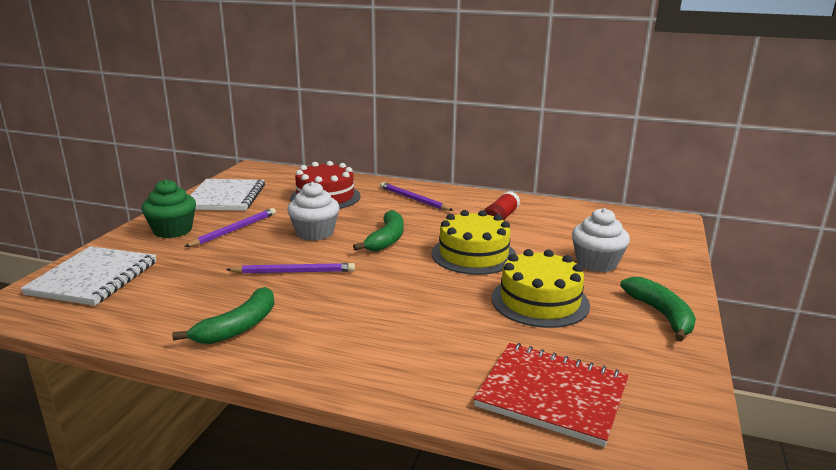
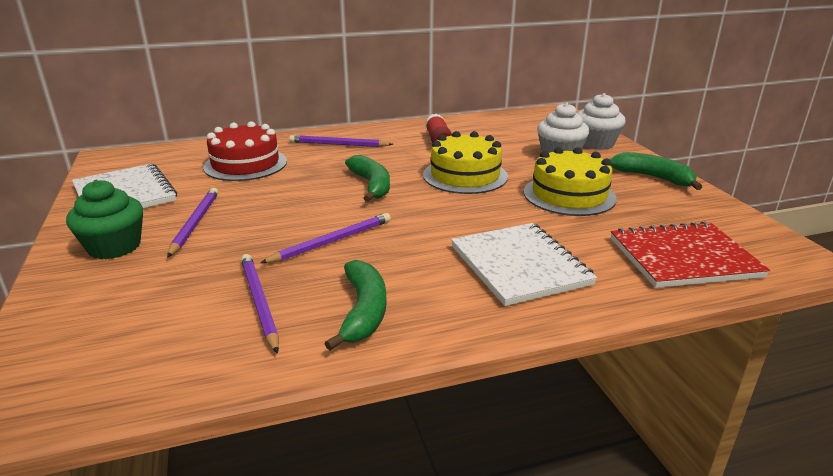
camera: 35 degrees left, 5 degrees up
(93, 278) = (92, 332): white notebook -> white notebook (519, 265)
(192, 295) = (259, 302): none -> purple pencil
(315, 233) = (291, 200): white cupcake -> white cupcake (596, 143)

